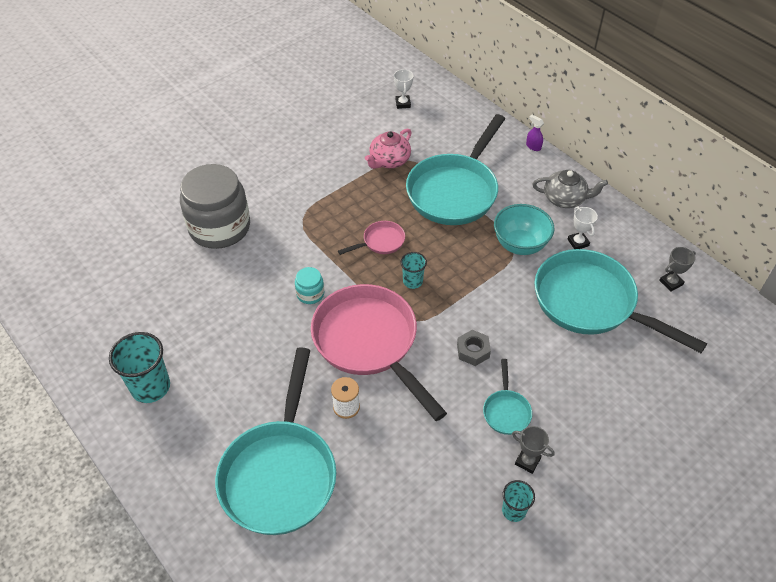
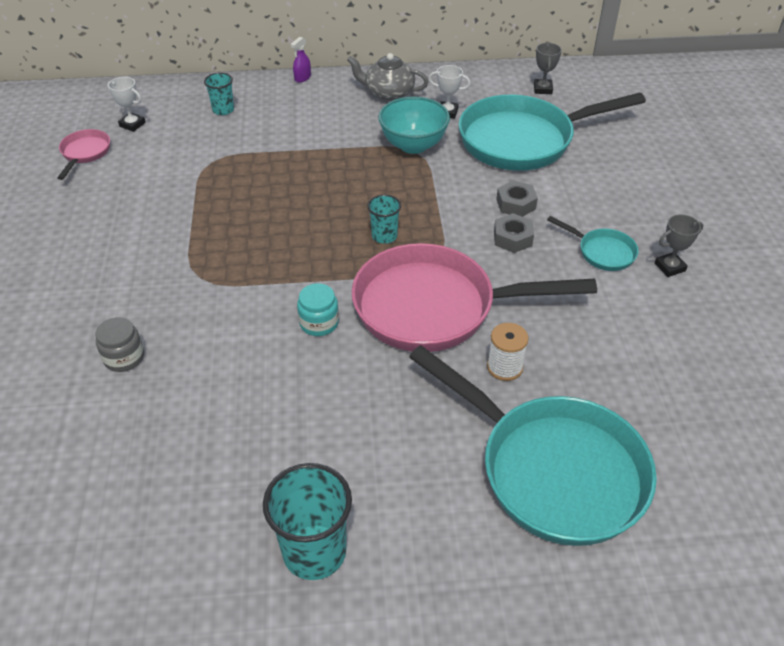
camera: 55 degrees left, 5 degrees down
(219, 227) = (124, 357): grey jar -> grey jar, size x0.42
(380, 242) = (306, 233): pink pan -> pink pan (85, 153)
(389, 161) = (200, 172): pink teapot -> none
(455, 191) = (298, 150): turquoise pan -> none
(511, 334) = (516, 204): none -> grey nut
(514, 510) = (719, 303): turquoise cup -> turquoise cup (223, 110)
(533, 146) = (302, 78): purple spray bottle -> purple spray bottle turned 45 degrees counterclockwise
(565, 199) = (388, 93): grey teapot -> grey teapot turned 120 degrees counterclockwise

